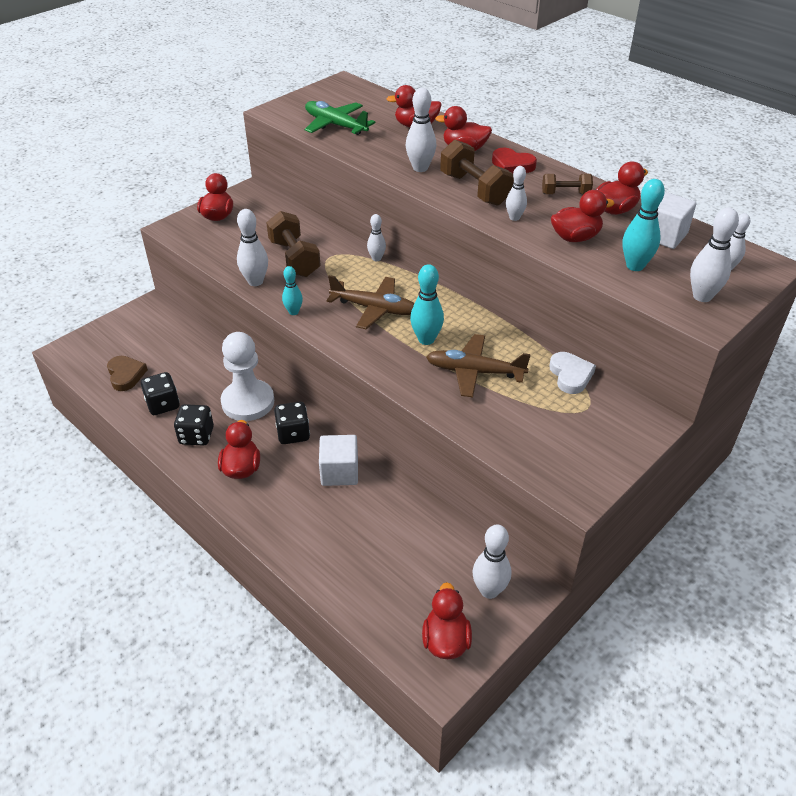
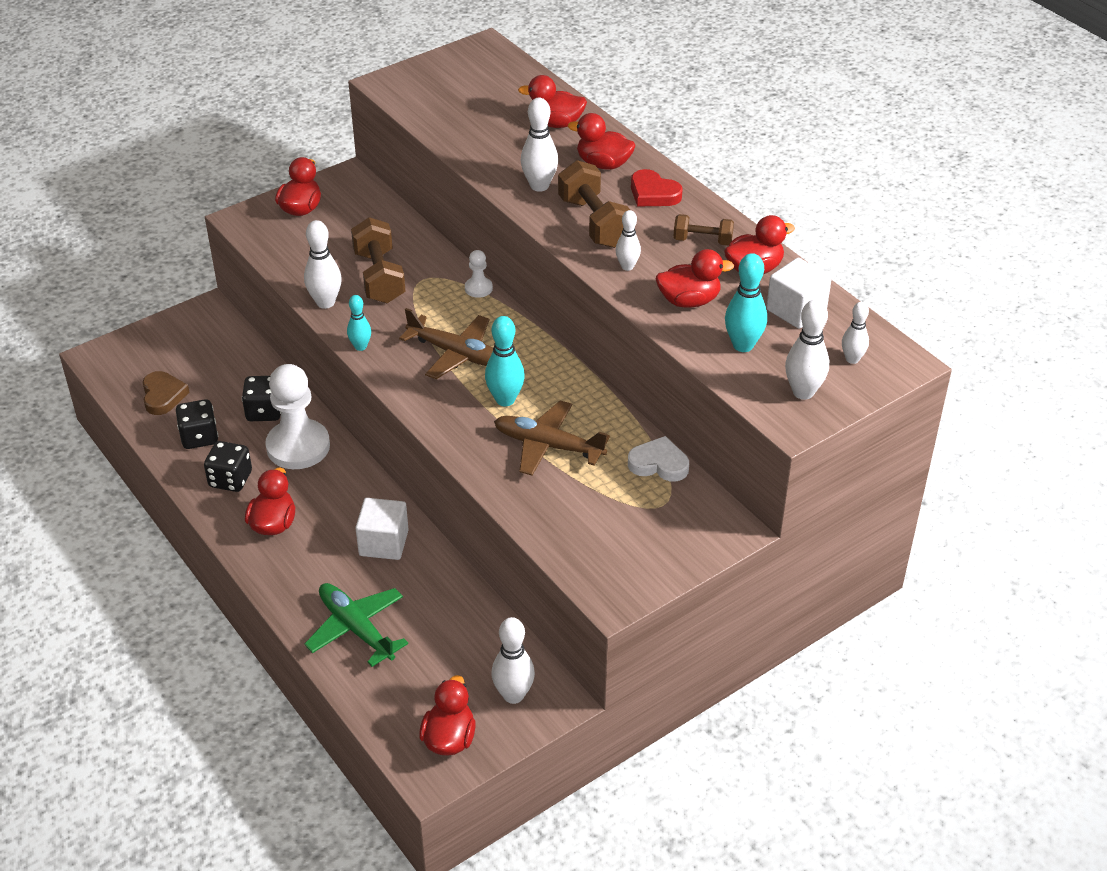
camera: 10 degrees right, 0 degrees up
(293, 434) = (342, 491): black dice -> black dice (264, 411)
(335, 125) = (456, 113): green plane -> green plane (356, 629)
(376, 258) = (478, 288): white bowling pin -> white pawn
(570, 375) = (659, 464): white heart -> white heart turned 75 degrees counterclockwise

